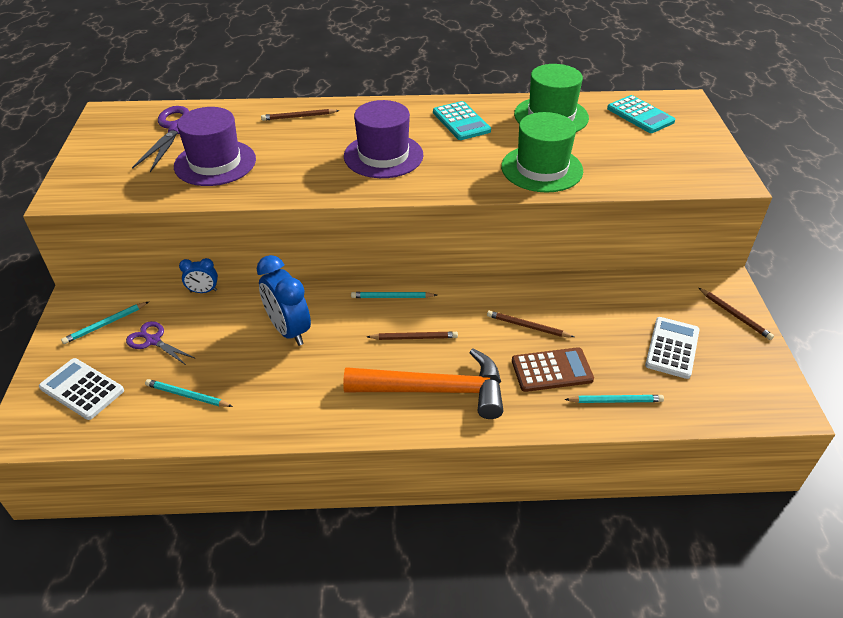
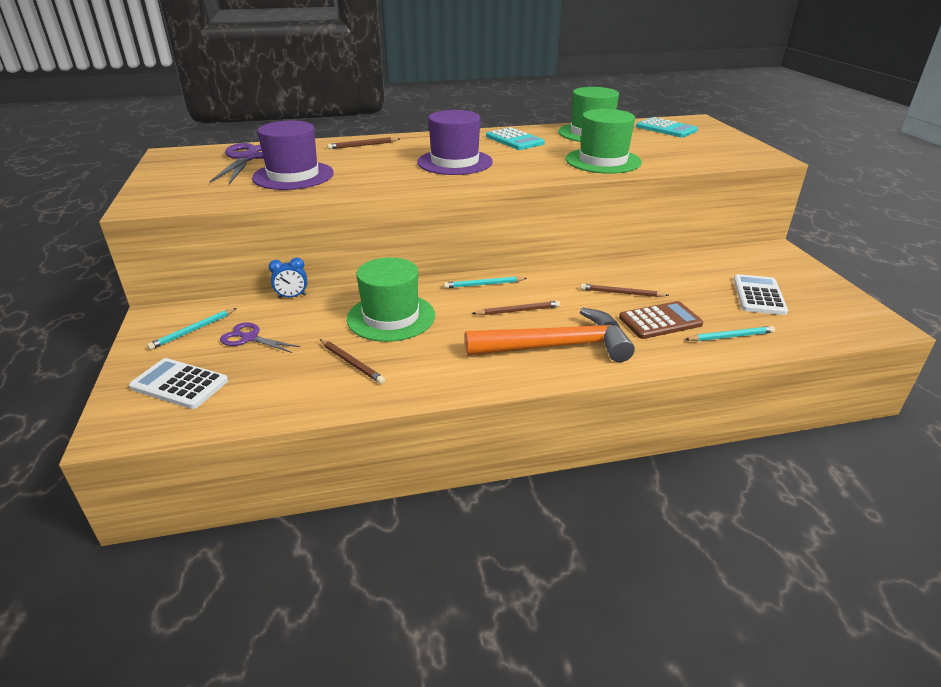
camera: 10 degrees left, 10 degrees down
(187, 395) = (300, 377): turquoise pencil -> none
(289, 330) = (391, 317): blue clock -> green hat
(734, 315) = (798, 269): brown pencil -> brown pencil (351, 363)

